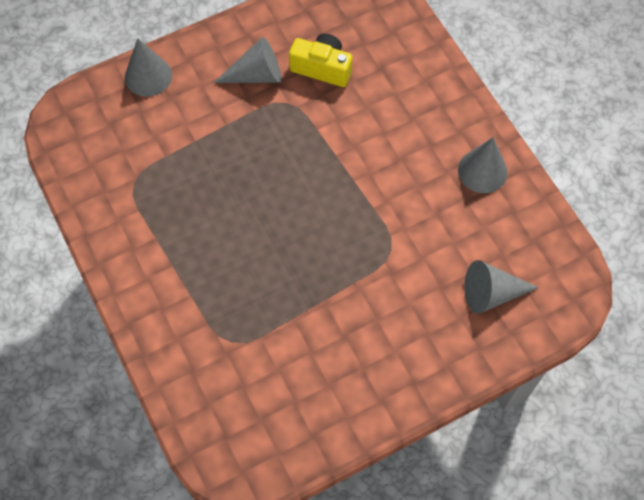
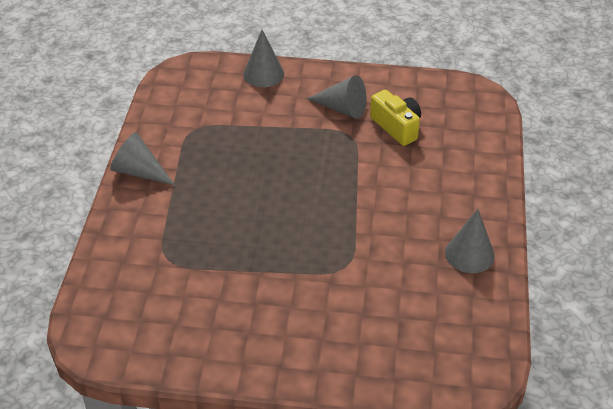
camera: 35 degrees right, 20 degrees down
(491, 293) = (401, 341): grey cone -> grey cone (139, 172)

